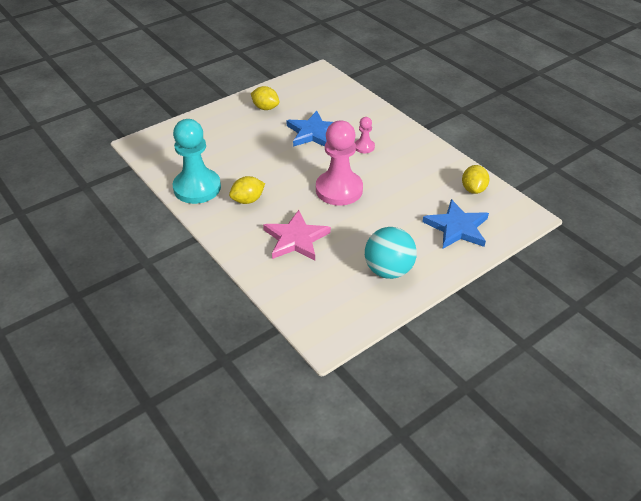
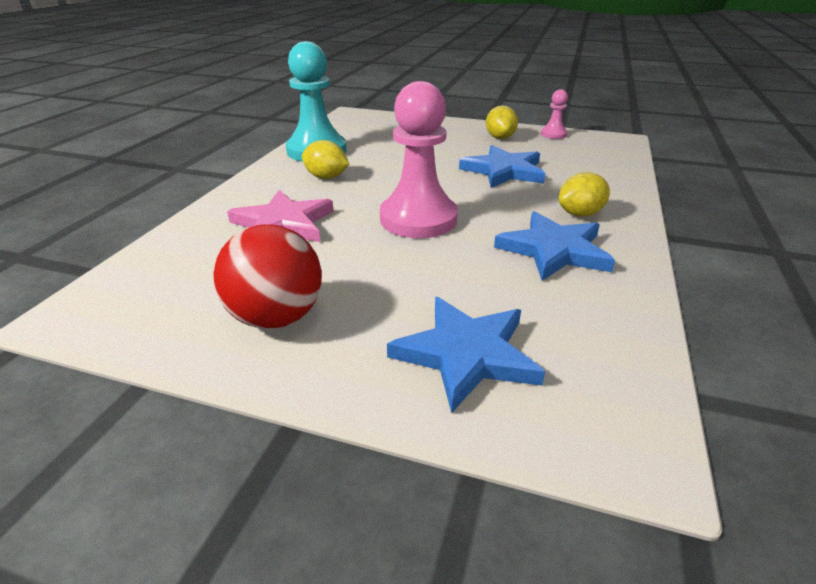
camera: 55 degrees right, 10 degrees down
(364, 147) = (534, 206): pink pawn -> pink pawn (553, 134)
(388, 270) = (276, 317): turquoise ball -> red ball
(408, 165) = (554, 250): none -> blue star
(473, 189) = (600, 335): yellow lemon -> yellow lemon (580, 214)

